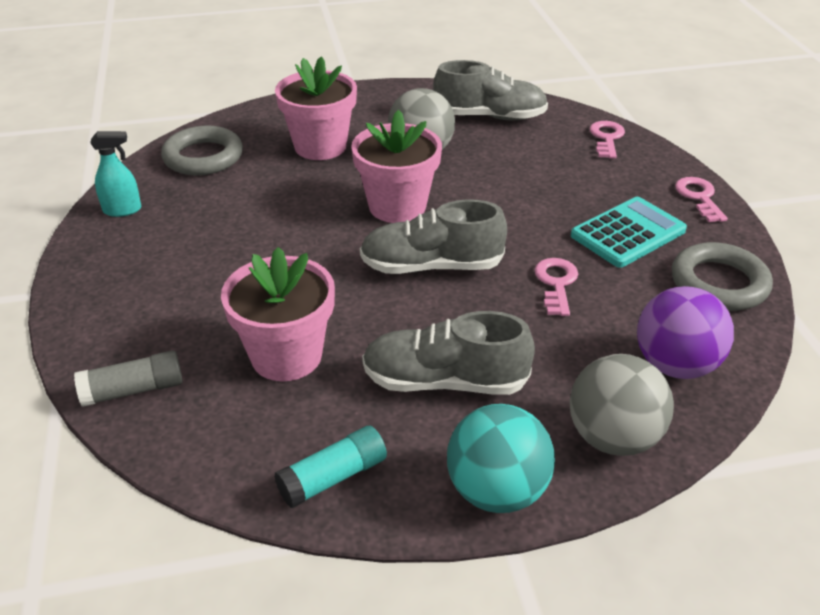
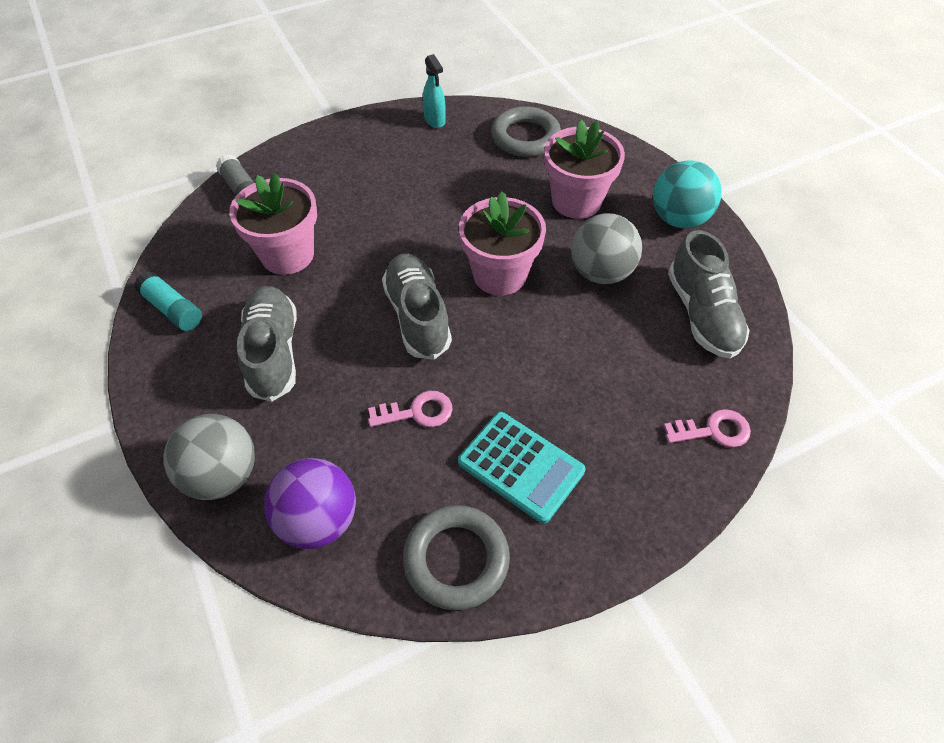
camera: 75 degrees right, 15 degrees up
(497, 491) = (163, 404): turquoise ball -> turquoise ball (678, 219)
(699, 197) = (621, 537): pink key -> none

